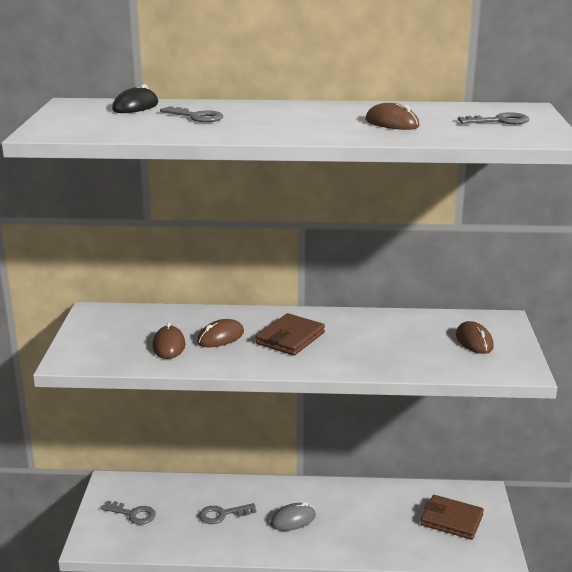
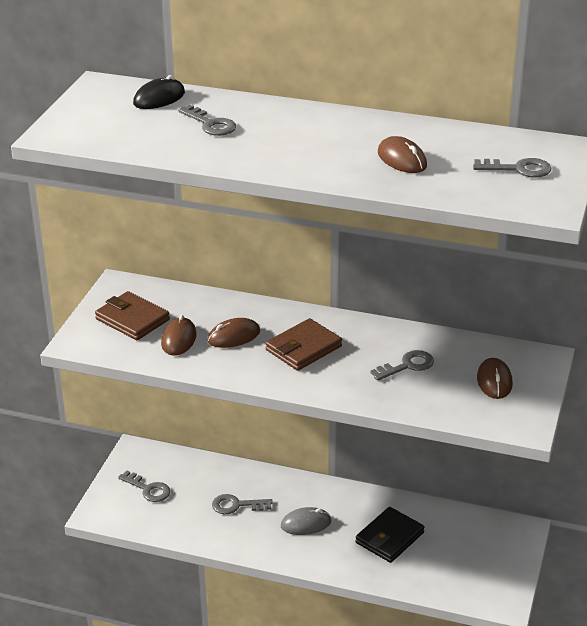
camera: 15 degrees right, 10 degrees up
(373, 519) = (389, 538): none -> black wallet
(391, 339) = (407, 366): none -> grey key
(451, 520) = (472, 554): brown wallet -> brown wallet (132, 319)

